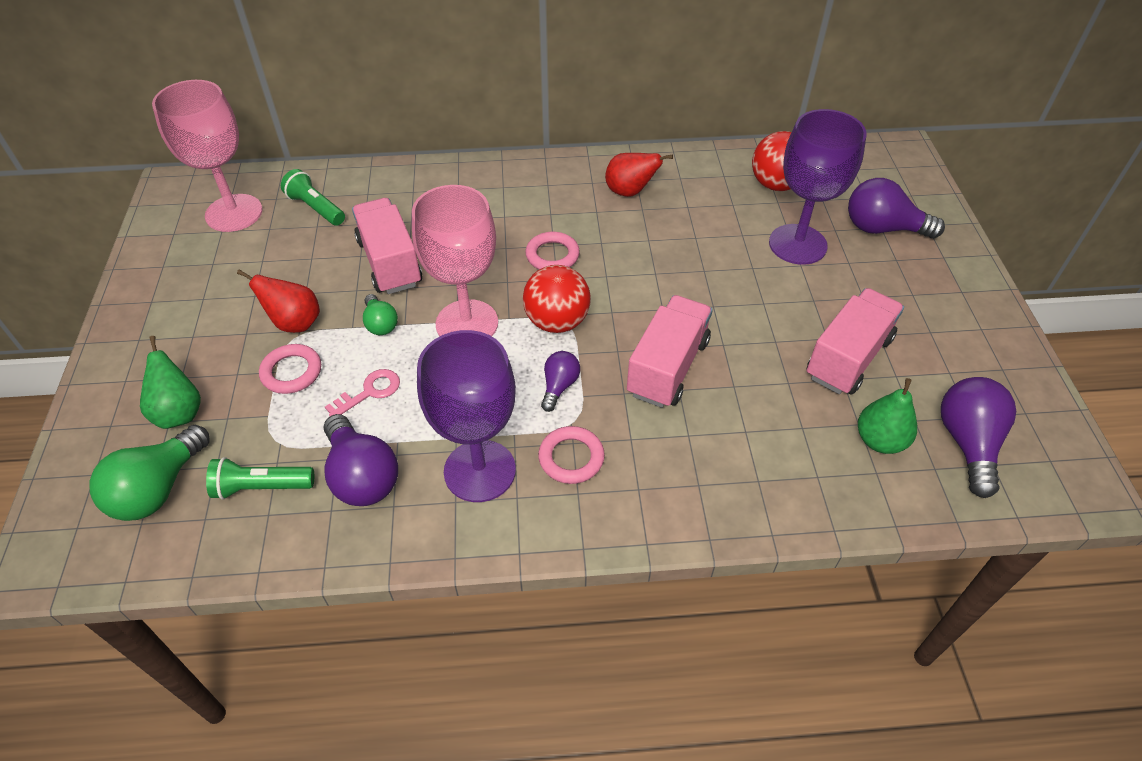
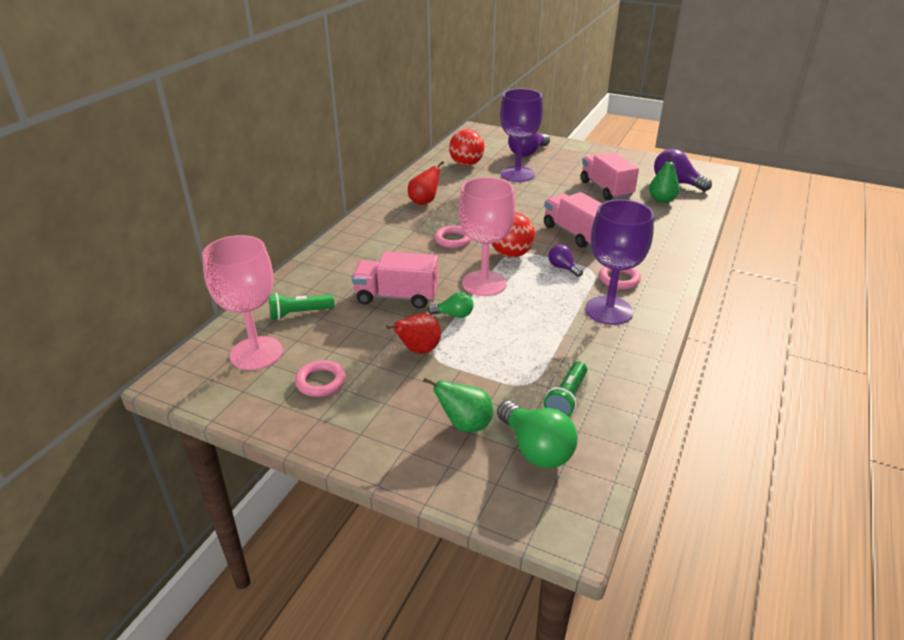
camera: 60 degrees left, 15 degrees down
(291, 372) = (467, 362): pink ring -> pink ring (320, 382)
(362, 476) = (584, 354): purple light bulb -> none
(369, 392) = (514, 334): pink key -> none

